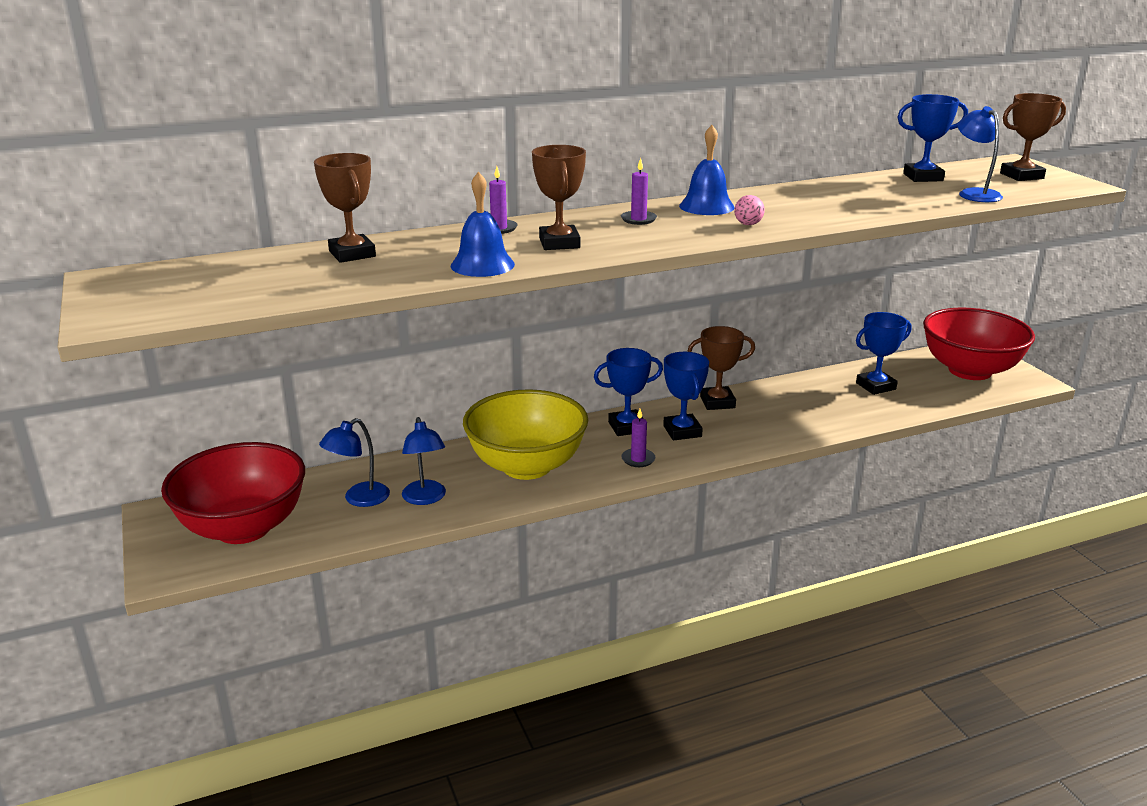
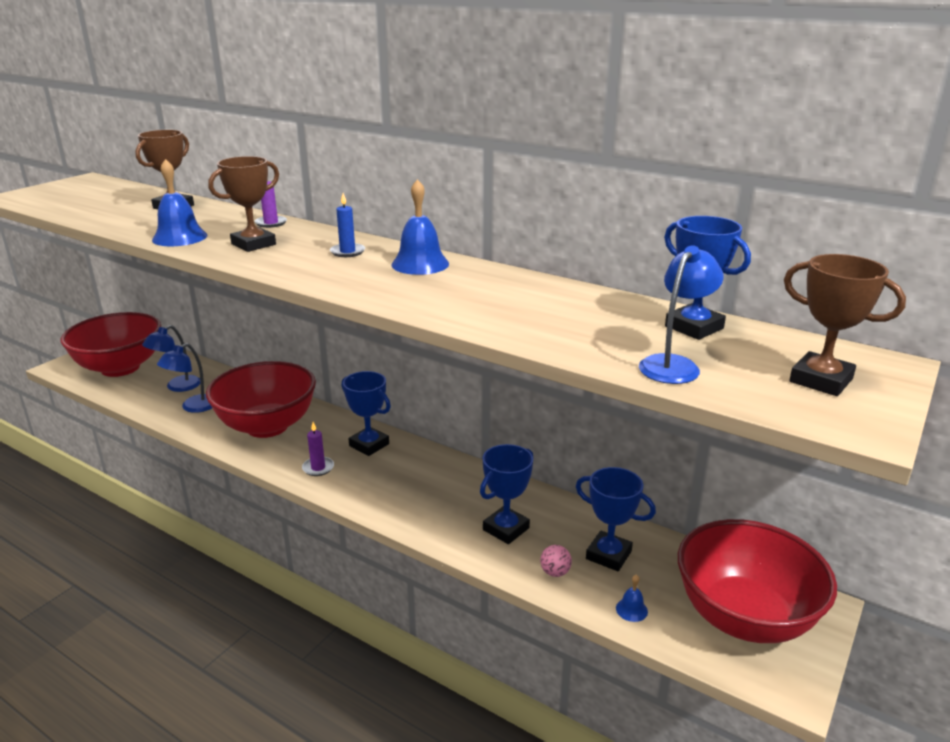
camera: 55 degrees right, 0 degrees up
(359, 499) = (177, 387): blue lamp -> blue lamp turned 60 degrees counterclockwise
(526, 466) = (267, 426): yellow bowl -> red bowl
(638, 219) = (347, 252): purple candle -> blue candle
(682, 431) = (387, 472): blue trophy -> blue trophy (506, 529)
(717, 402) = (461, 472): brown trophy -> none
(748, 224) = (385, 287): pink ball -> pink ball (555, 572)
(937, 399) = (631, 609): none -> blue bell

